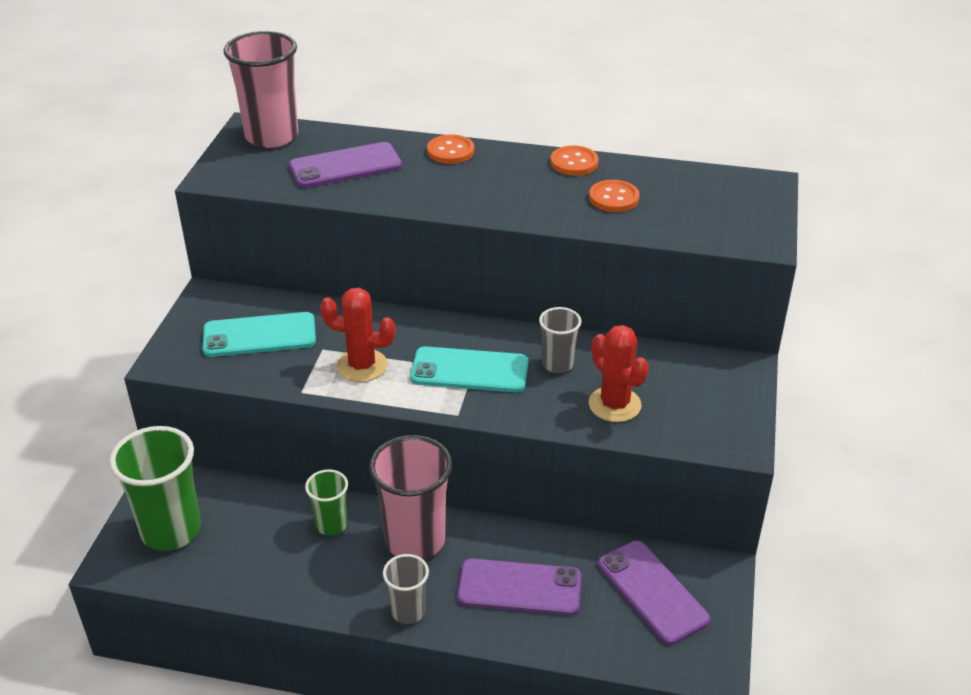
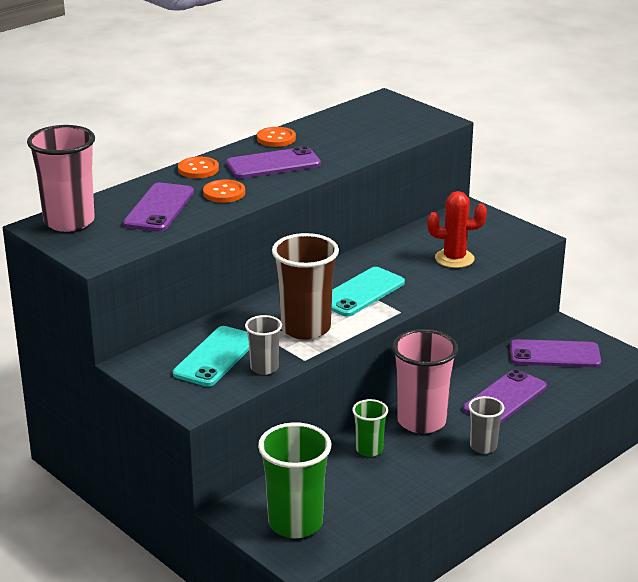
camera: 55 degrees left, 10 degrees down
(362, 366) = (305, 328): red cactus -> brown cup
(513, 185) = (273, 164): none -> purple phone
(558, 364) = (393, 262): grey cup -> grey cup (264, 368)
(614, 198) = (335, 141): orange button -> orange button (224, 193)

